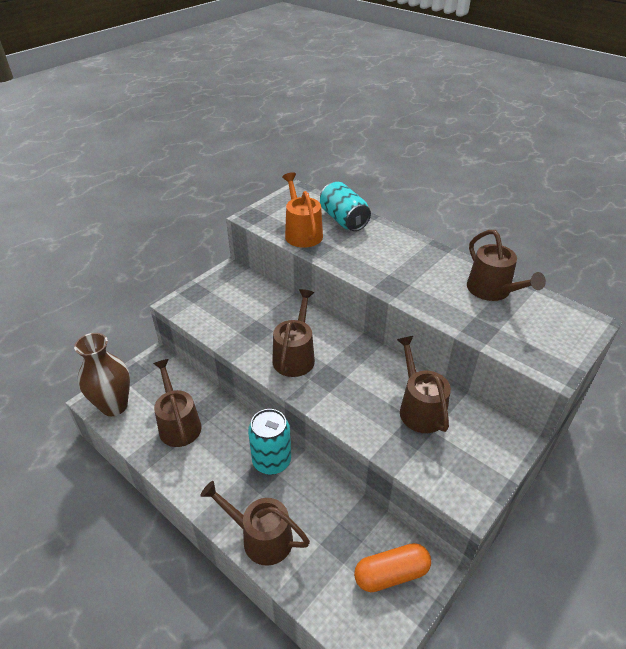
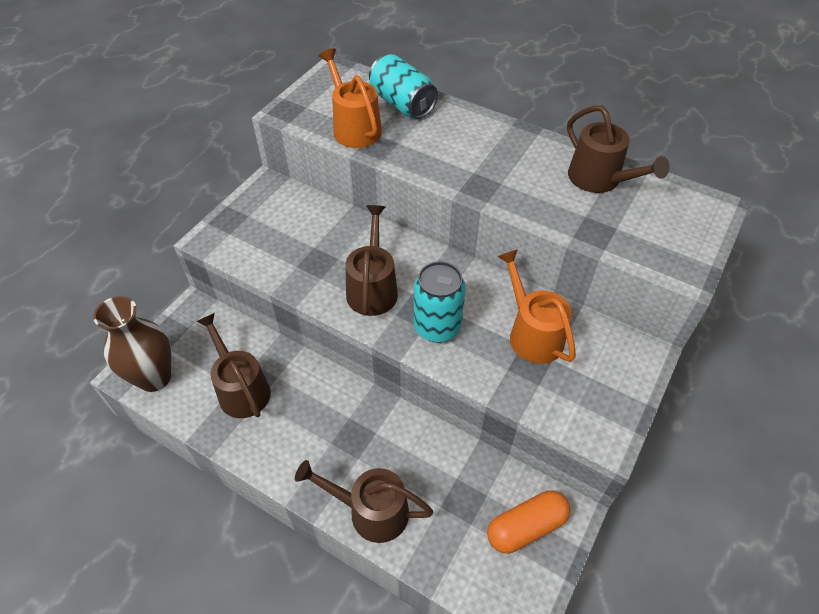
camera: 10 degrees left, 10 degrees up
(271, 461) = (364, 417): turquoise can -> turquoise can (437, 327)
(419, 408) = (532, 334): brown watering can -> orange watering can

